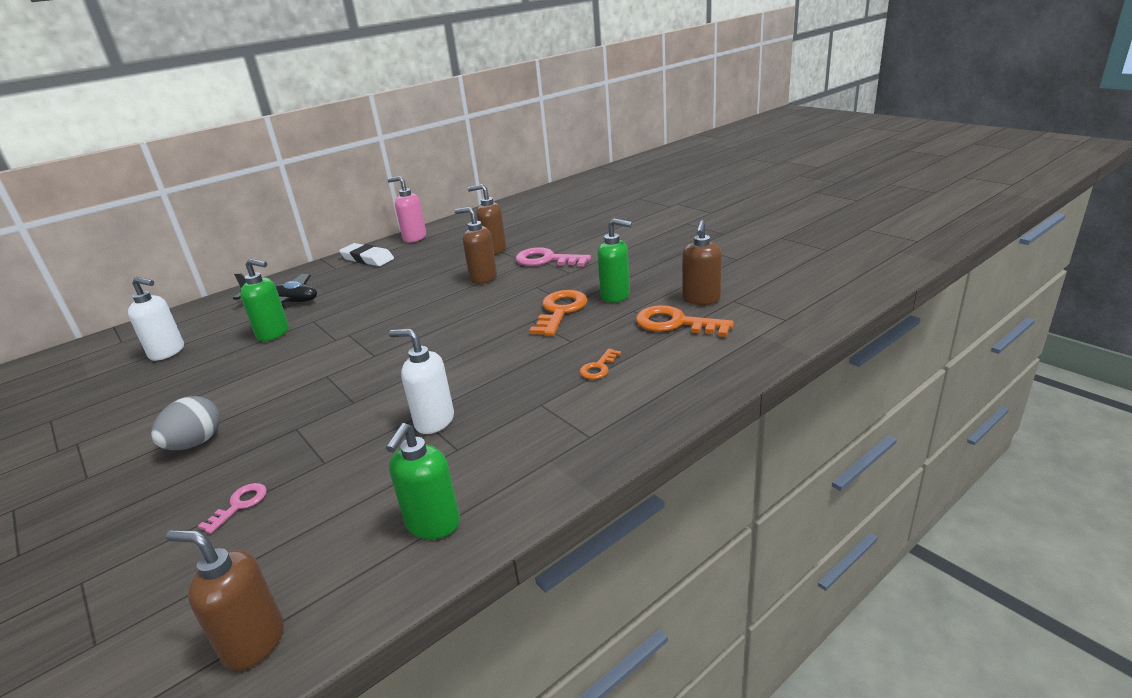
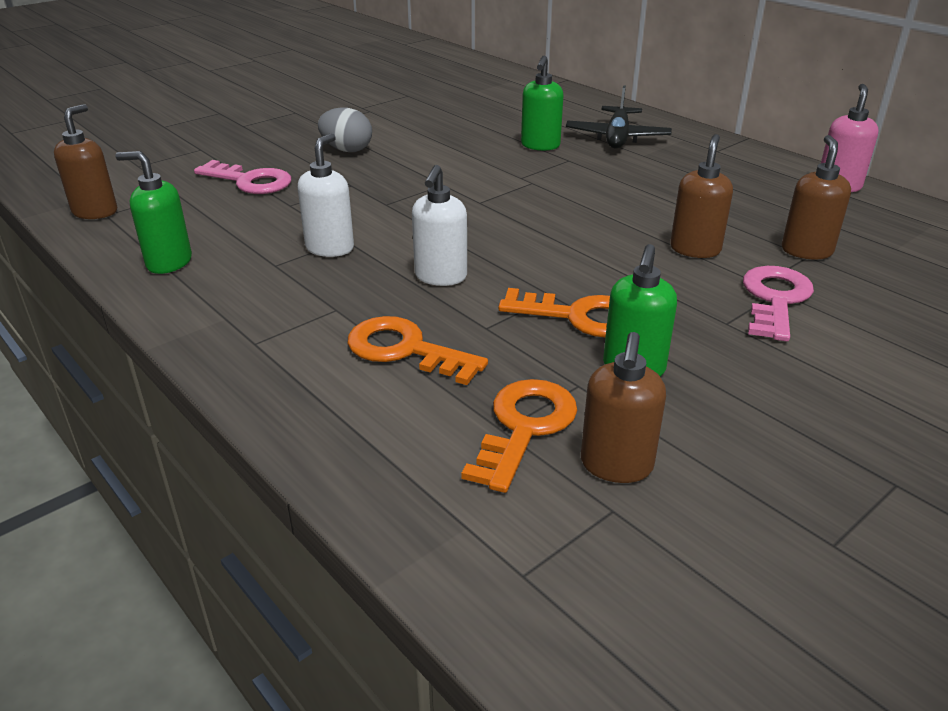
camera: 85 degrees right, 5 degrees up
(167, 352) = (509, 109): white soap dispenser -> white soap dispenser (440, 277)
(240, 505) = (250, 181): pink key -> pink key, size x1.88
(367, 259) = (751, 164): white eraser -> none
(598, 368) = (405, 350): orange key -> orange key, size x1.88
(701, 299) = (616, 465): brown soap dispenser -> brown soap dispenser turned 90 degrees counterclockwise

